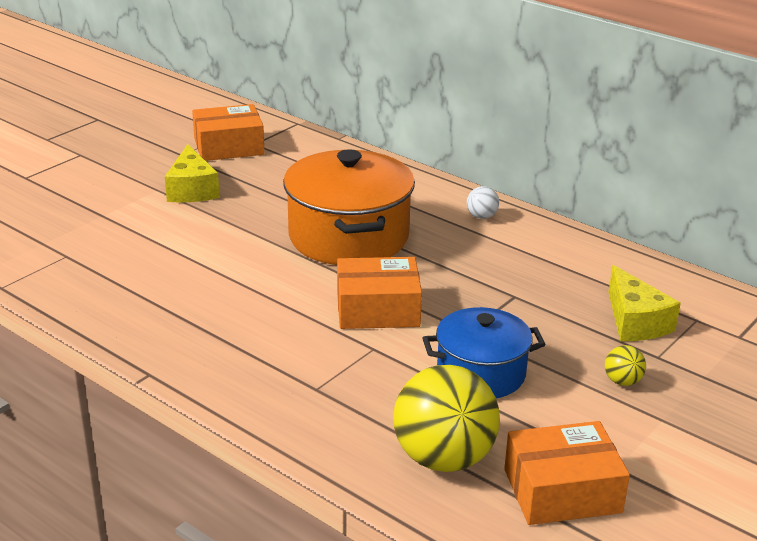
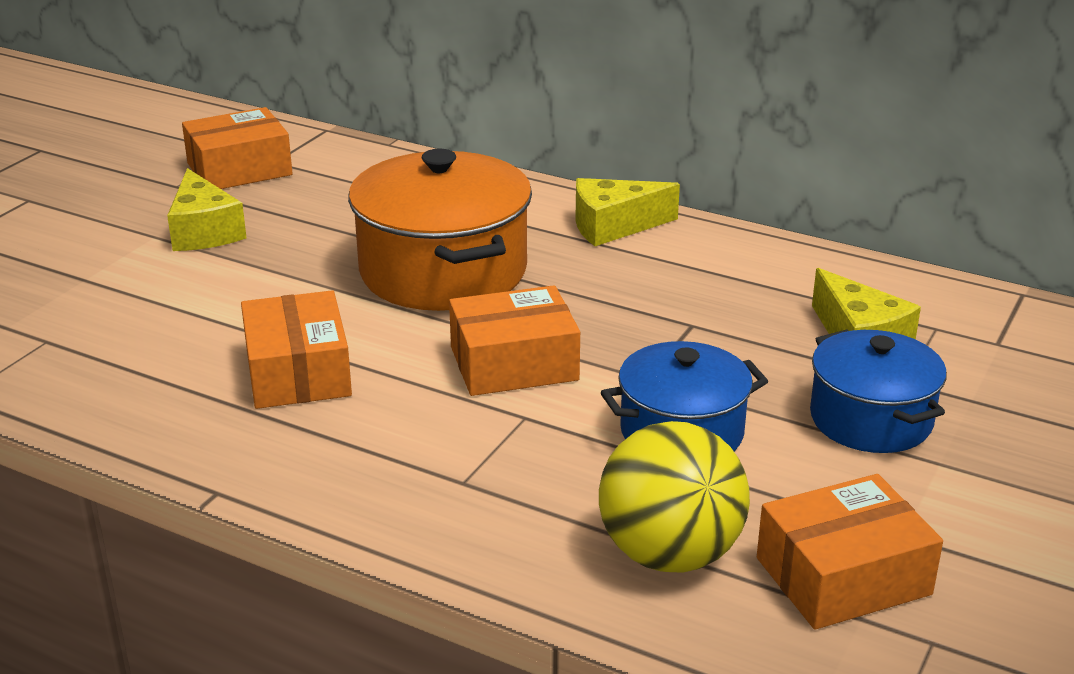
camera: 10 degrees left, 0 degrees up
(227, 297) = (298, 372): none -> orange box
(481, 216) = (613, 226): white ball -> yellow cheese
(622, 381) = (870, 419): yellow ball -> blue pot

